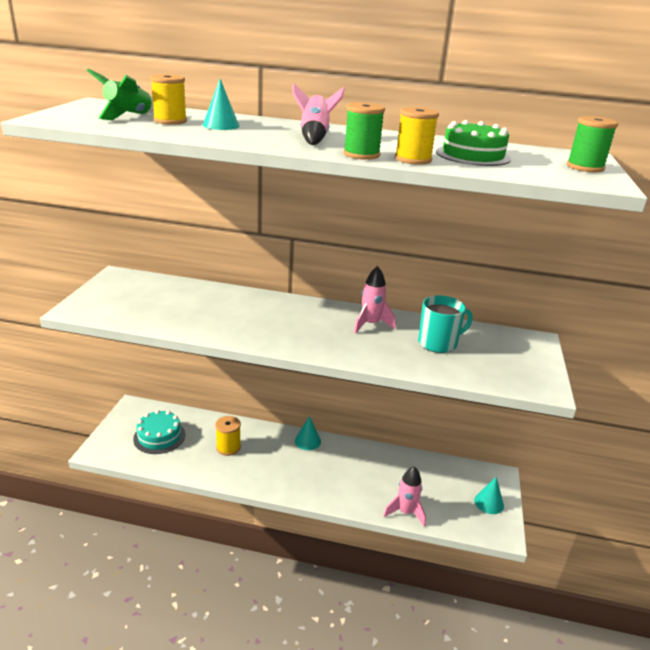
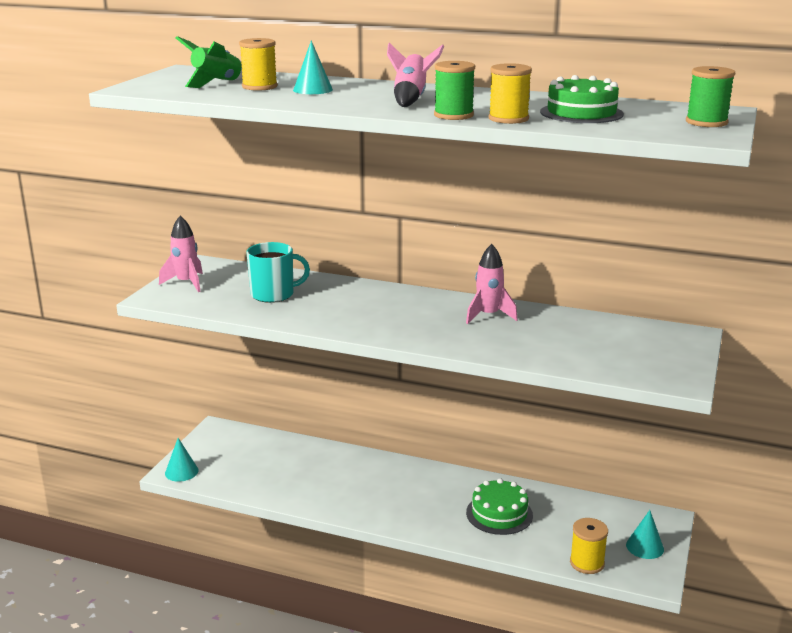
camera: 10 degrees right, 5 degrees down
(159, 436) = (245, 460): turquoise cake -> none
(228, 447) = (326, 475): yellow spool -> yellow spool (587, 563)
(307, 441) = (424, 472): turquoise cone -> turquoise cone (181, 472)
(372, 478) = (499, 514): none -> green cake
(405, 512) = (534, 551): pink rocket -> pink rocket (186, 283)
(438, 343) = (565, 335): turquoise mug -> turquoise mug (273, 294)

